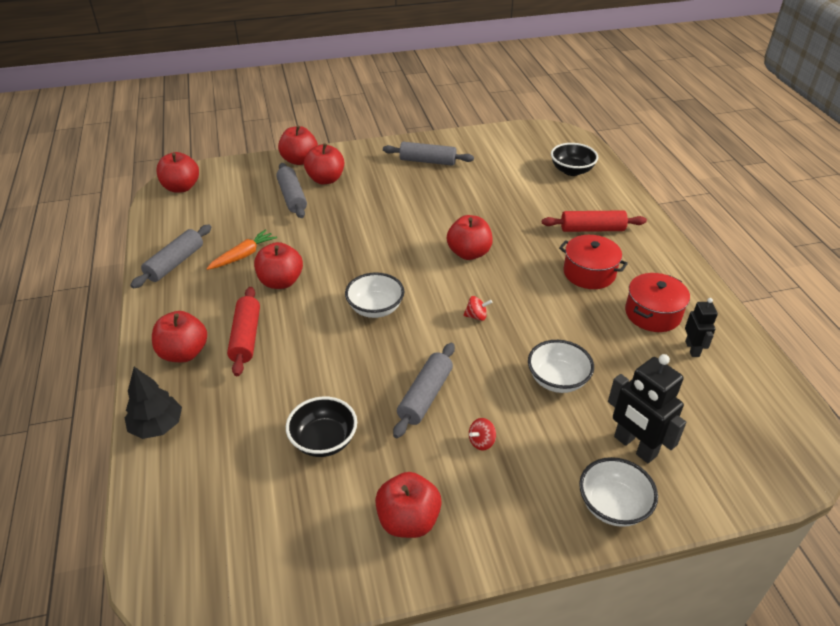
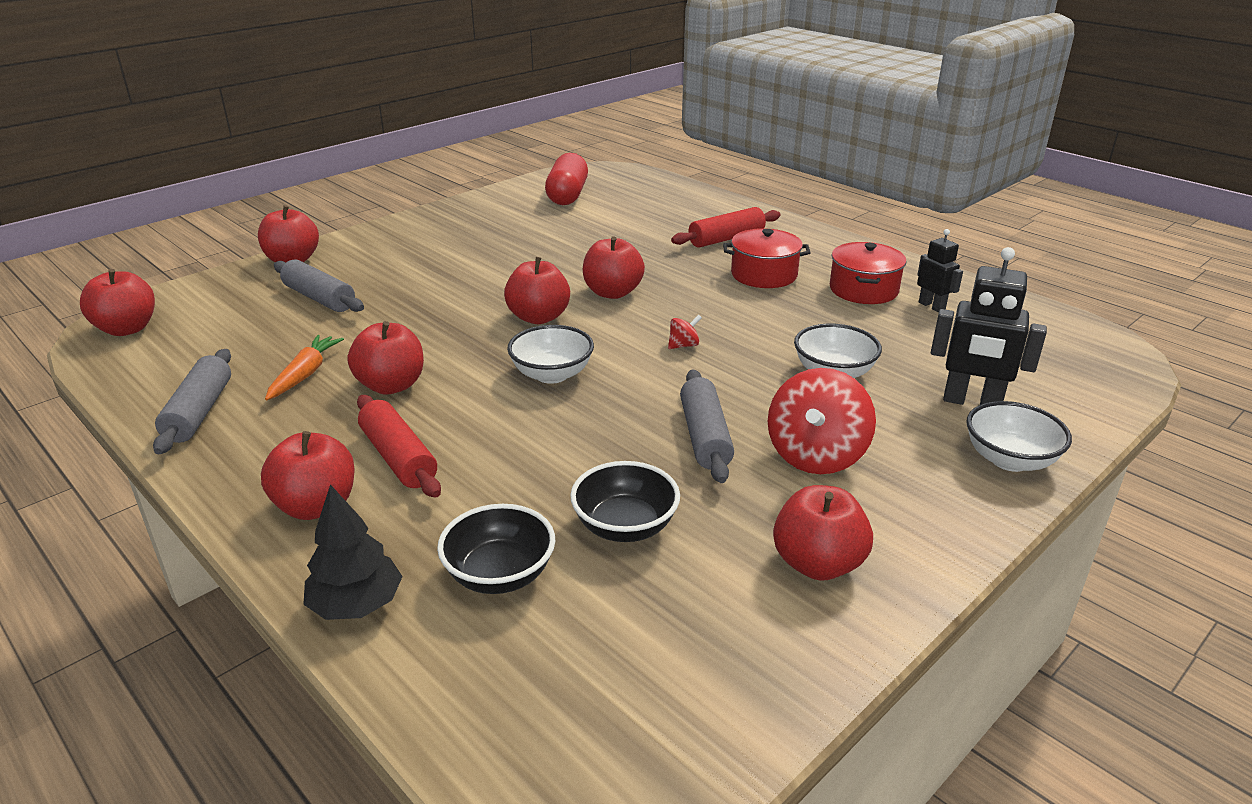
camera: 30 degrees left, 10 degrees down
(325, 179) = (351, 270): red apple -> red apple (538, 317)
(428, 161) = (472, 224): grey rolling pin -> none
(481, 442) = (816, 456): red spinning top -> red spinning top, size x2.35
(512, 152) = (567, 195): none -> red capsule
(571, 170) = (651, 197): black bowl -> black bowl (500, 575)

